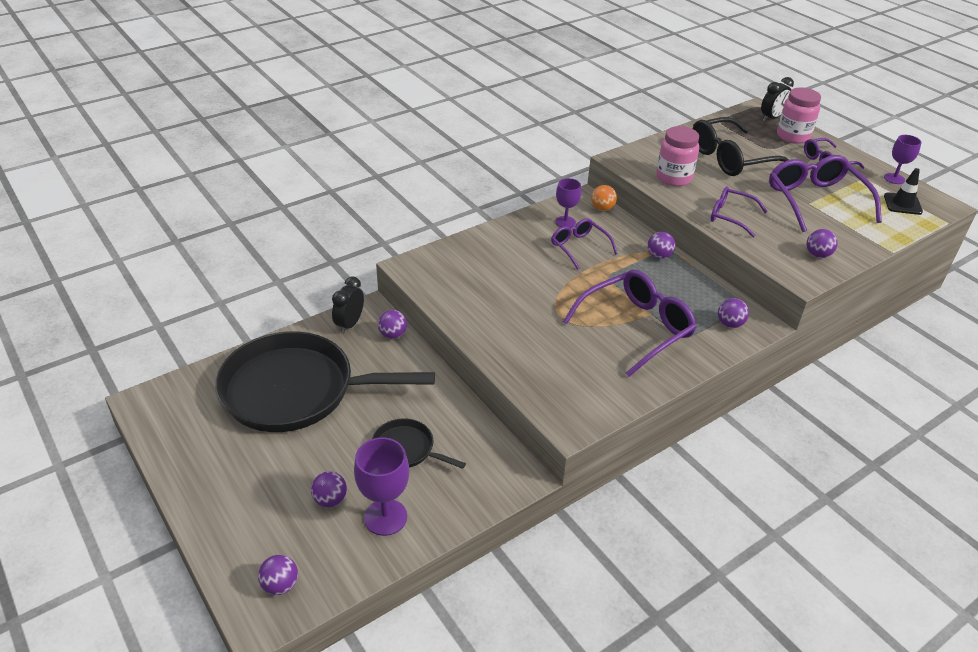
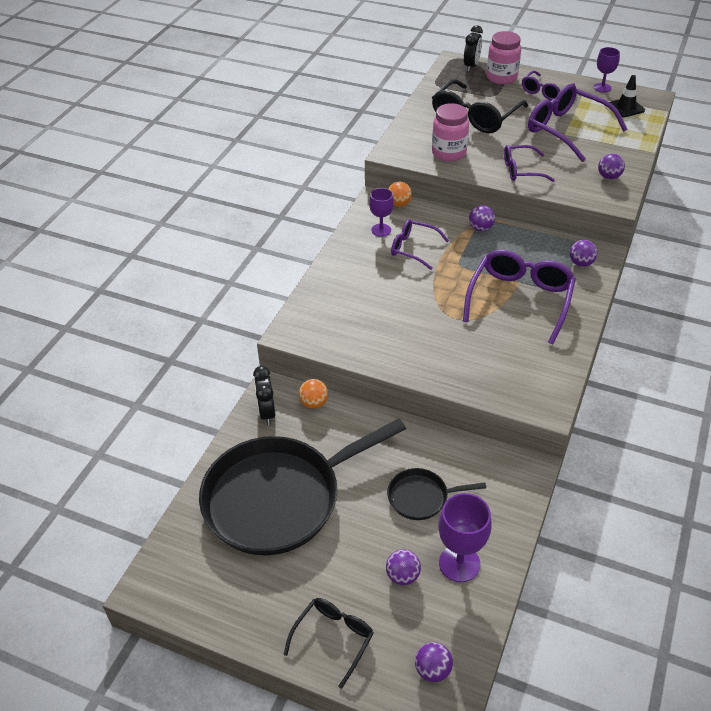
camera: 30 degrees left, 5 degrees up
(231, 514) = (333, 639): none -> black glasses
(393, 335) = (314, 403): purple ball -> orange ball

